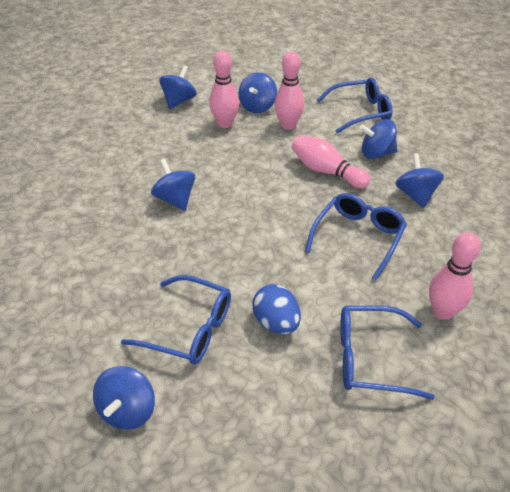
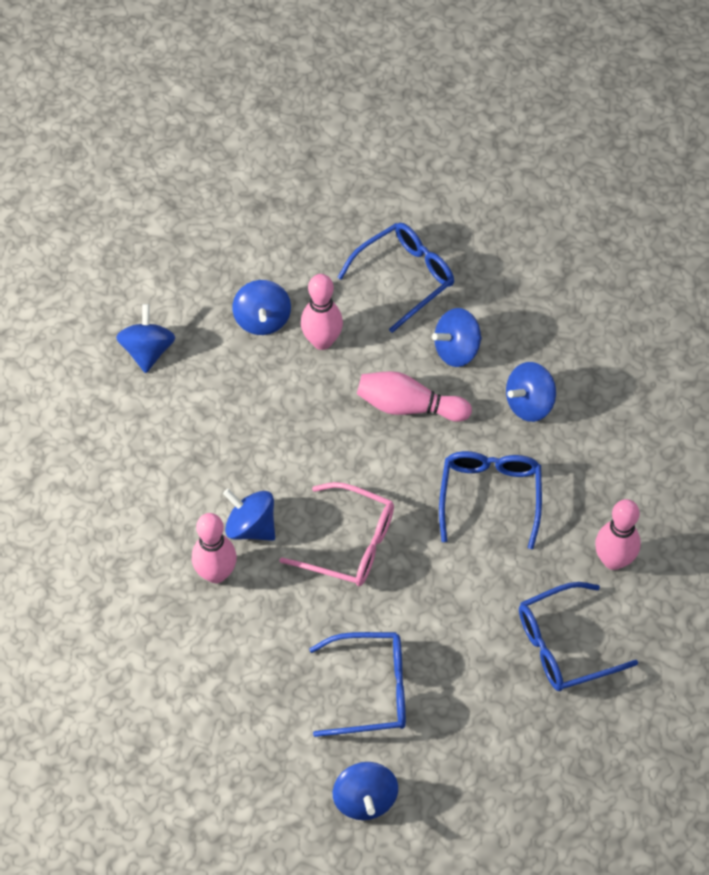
camera: 25 degrees left, 15 degrees up
(225, 124) = (237, 371): pink bowling pin -> pink bowling pin (216, 573)
(236, 231) = (350, 543): none -> pink glasses
(276, 323) = (454, 645): blue egg -> none
(415, 195) = (529, 403): blue spinning top -> blue spinning top turned 90 degrees counterclockwise

